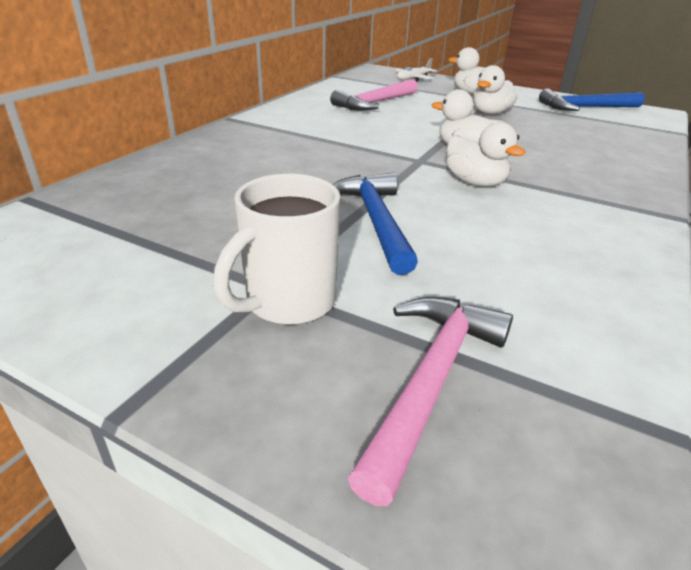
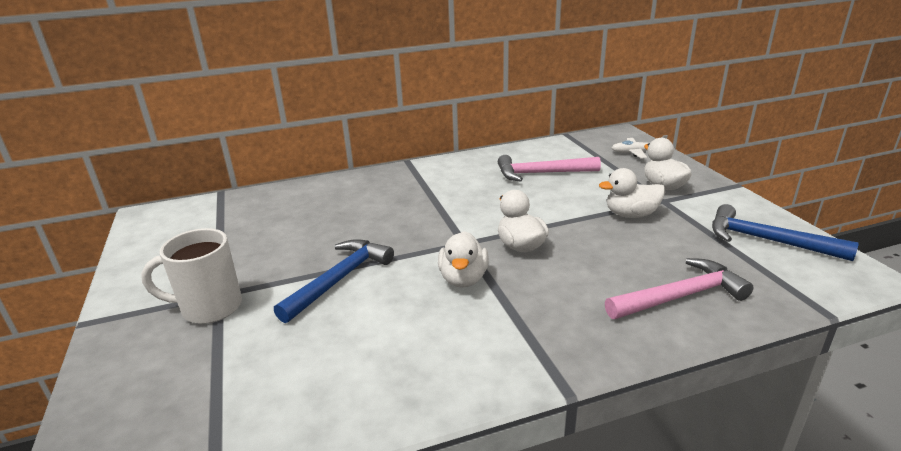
camera: 45 degrees right, 5 degrees down
(431, 381) = (183, 386): pink hammer -> pink hammer (680, 296)

